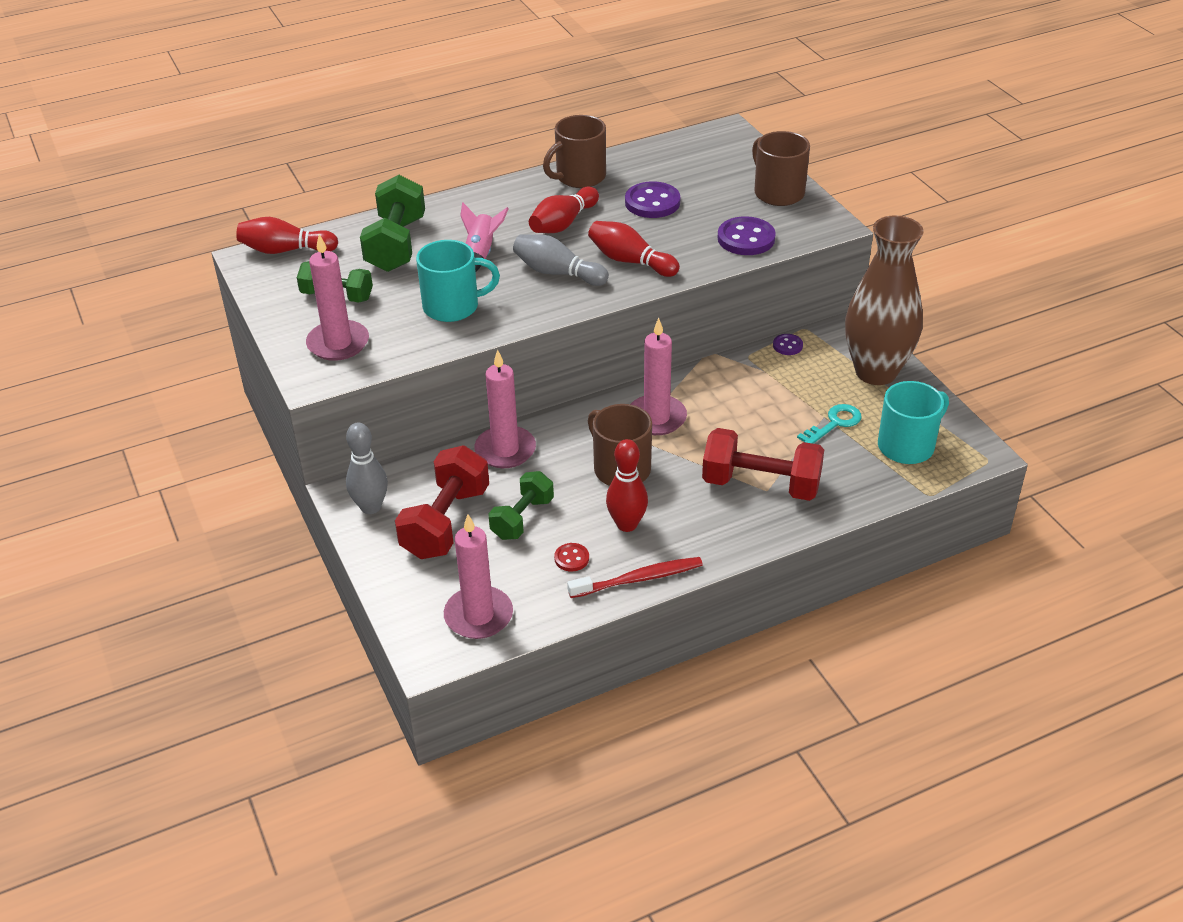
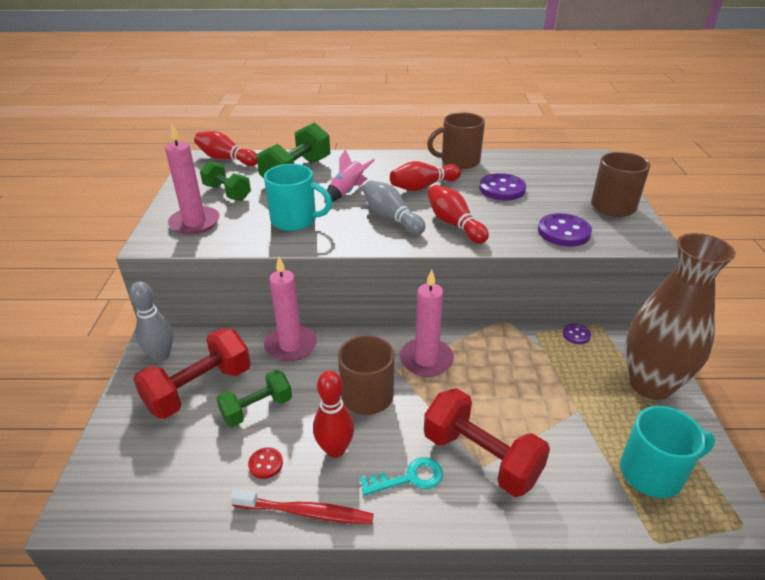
camera: 25 degrees right, 5 degrees down
(478, 616) = (148, 488): pink candle -> none
(834, 424) = (585, 421): turquoise key -> turquoise key (409, 478)

